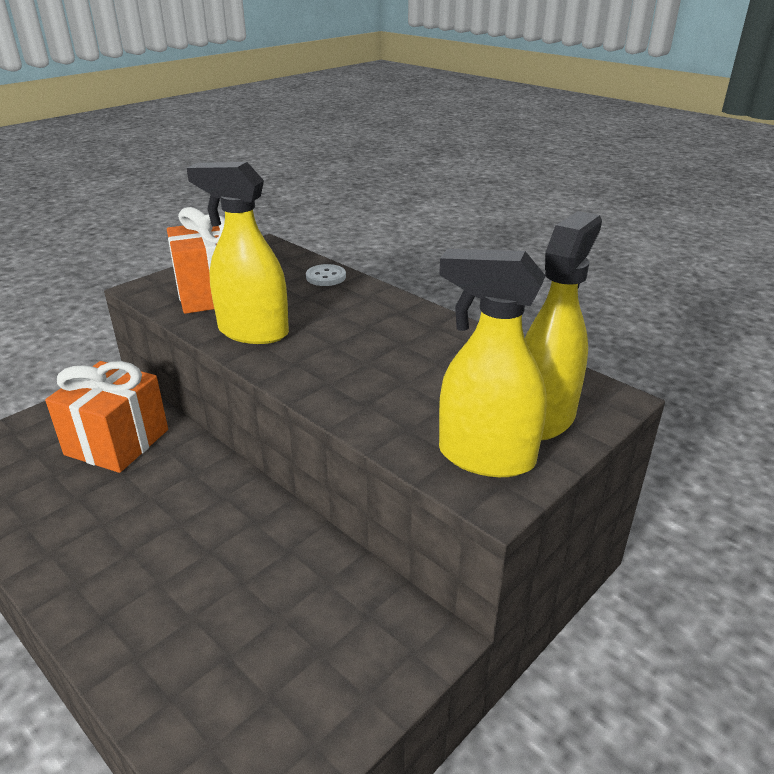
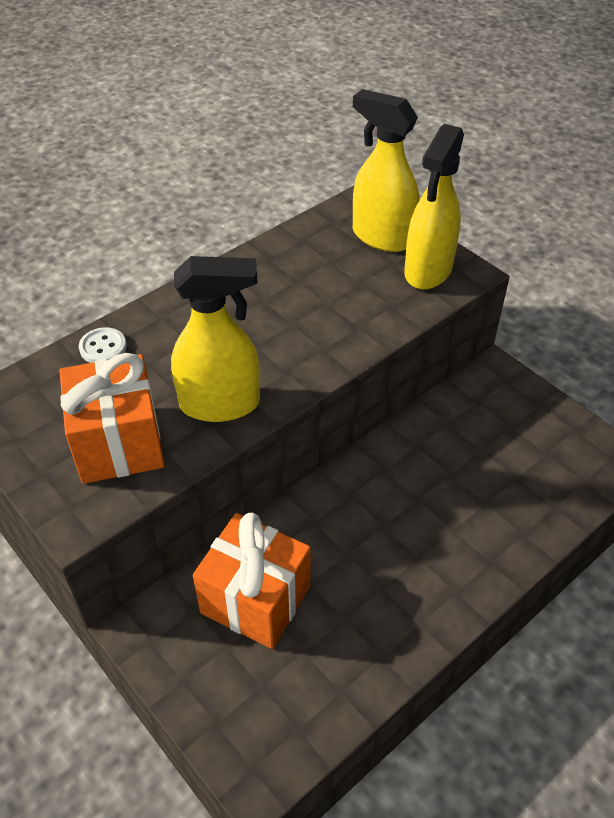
camera: 85 degrees left, 15 degrees up
(252, 332) = (220, 404): yellow spray bottle -> yellow spray bottle turned 120 degrees counterclockwise

